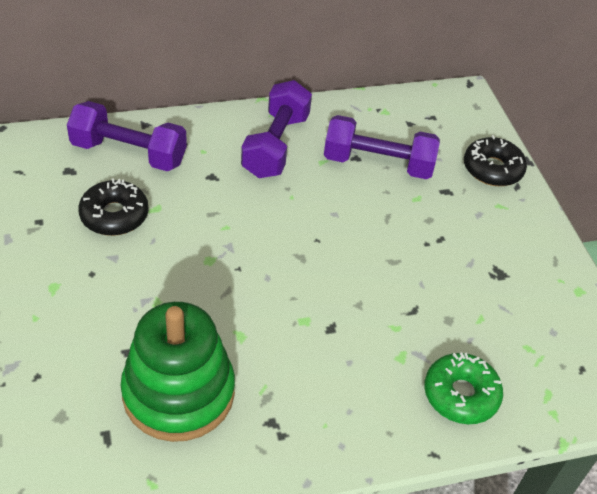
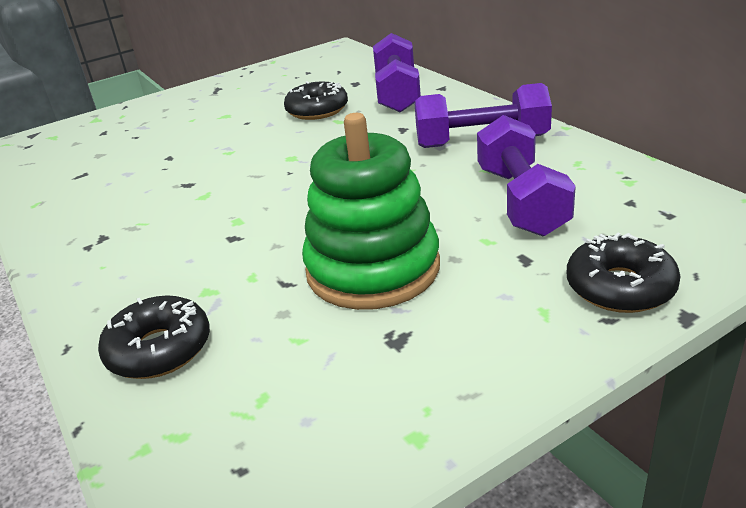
camera: 80 degrees right, 15 degrees down
(178, 393) = (129, 188): green stacking toy -> green stacking toy (373, 269)
(460, 394) = (159, 349): green donut -> black donut

